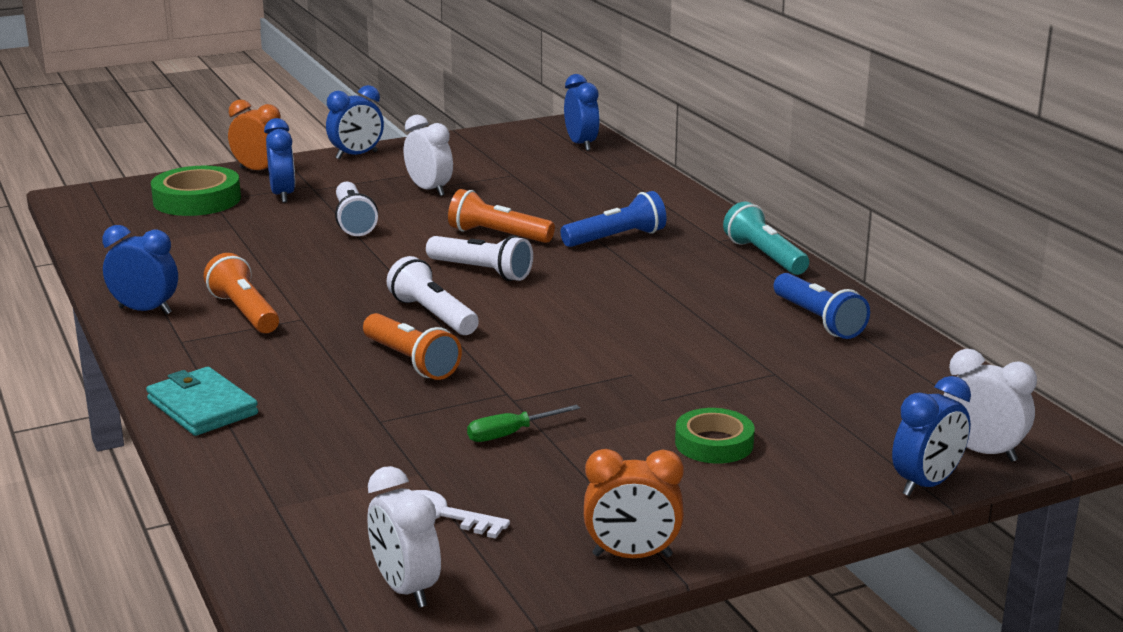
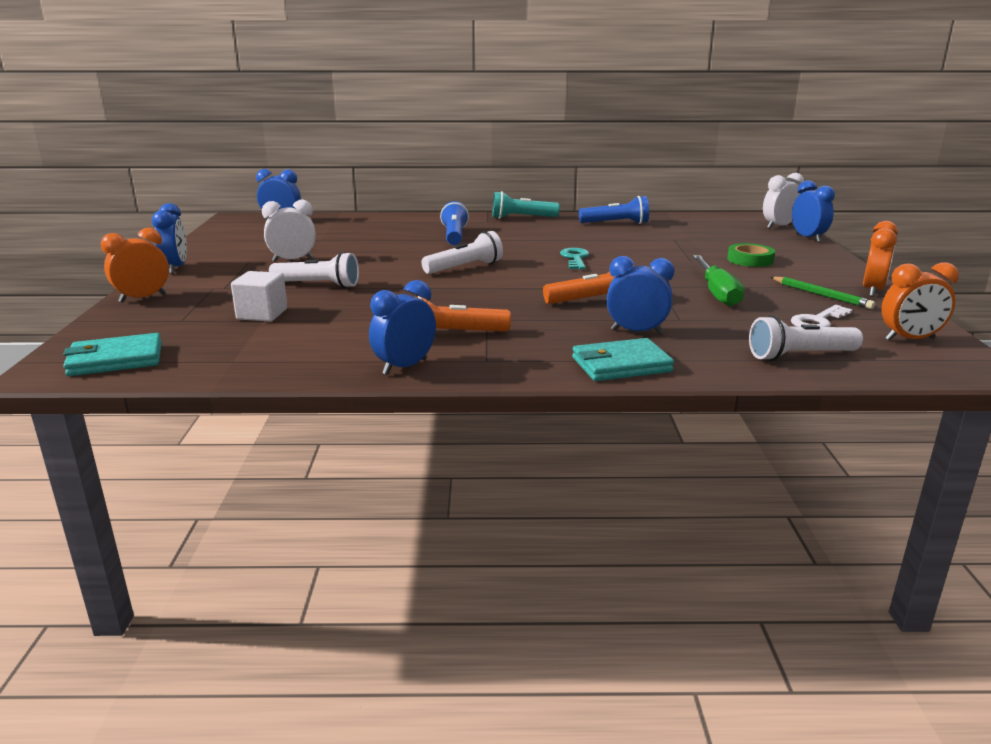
camera: 65 degrees left, 0 degrees up
(108, 207) = (115, 359): none -> turquoise wallet
(197, 200) = (169, 325): green tape -> none
(248, 223) = (262, 314): none -> white cube
(283, 195) = (218, 297): blue clock -> blue clock (636, 332)
(405, 589) = (909, 339): white clock -> orange clock
(433, 315) = (523, 287): white flashlight -> white flashlight (799, 355)
(498, 235) = (408, 256): orange flashlight -> none
(510, 434) = (717, 293): green screwdriver -> green screwdriver, size x1.68
(569, 512) = (821, 295): none -> green pencil
(587, 323) = (575, 258): none -> turquoise key

